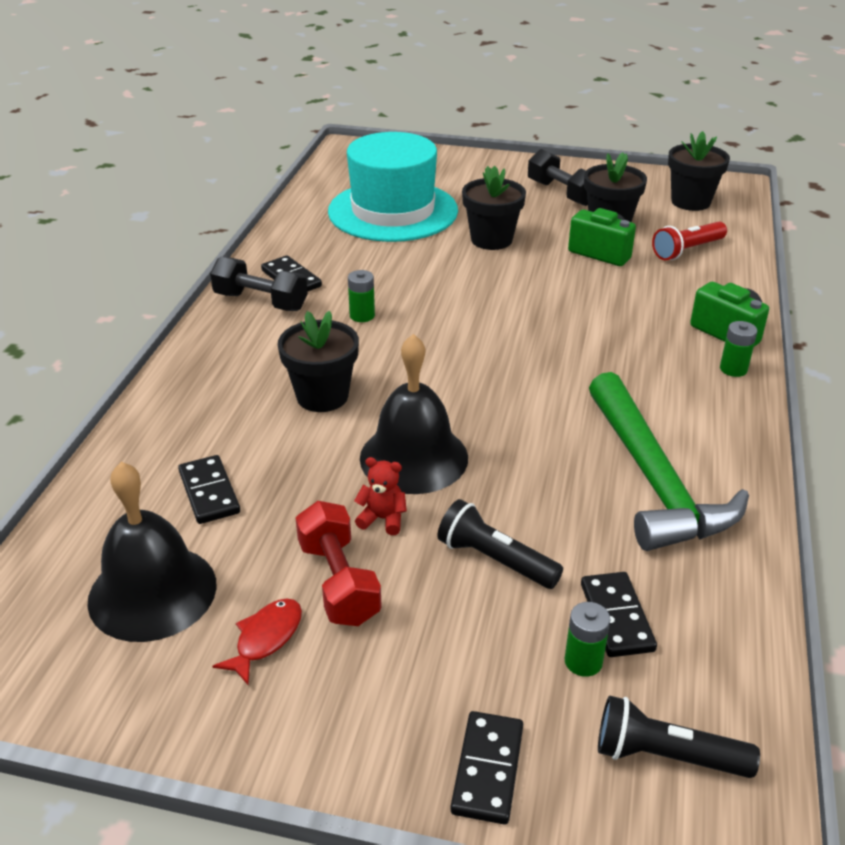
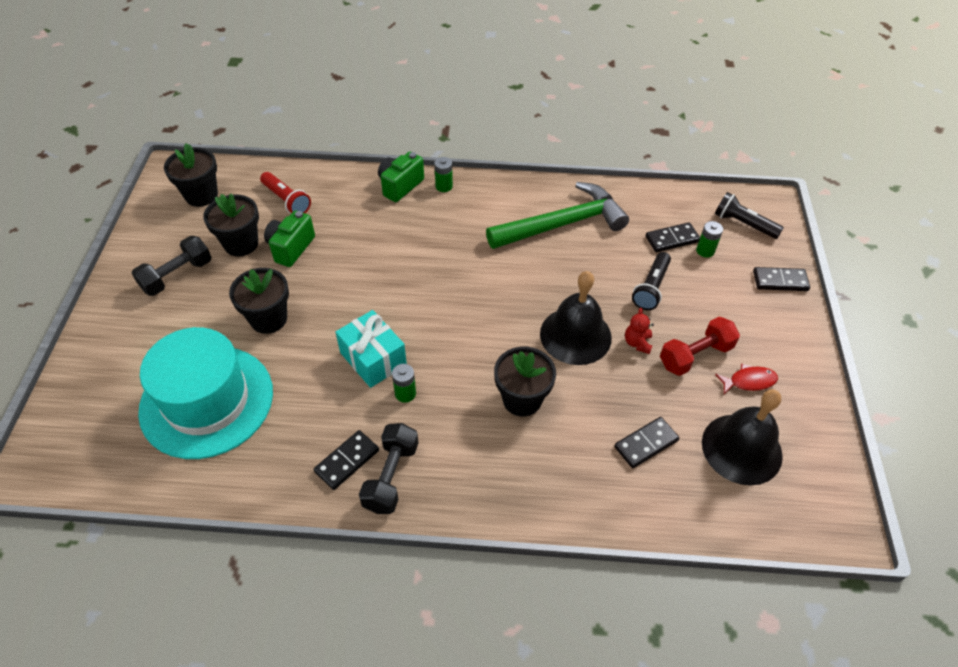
camera: 100 degrees left, 15 degrees up
(266, 638) = (749, 381): red fish -> red fish turned 150 degrees clockwise
(418, 298) = (373, 359): none -> turquoise gift
(666, 755) = (743, 224): black flashlight -> black flashlight turned 120 degrees clockwise

